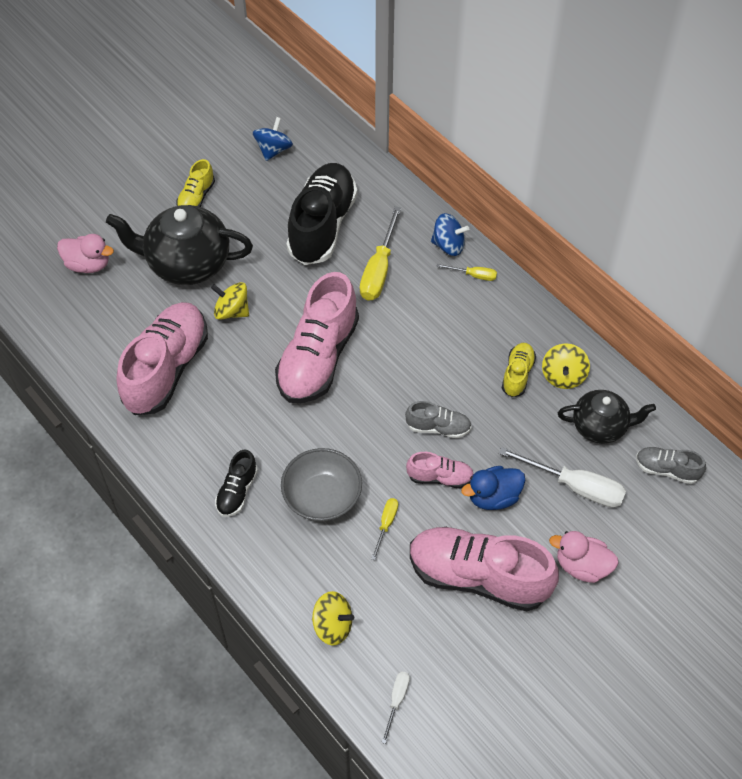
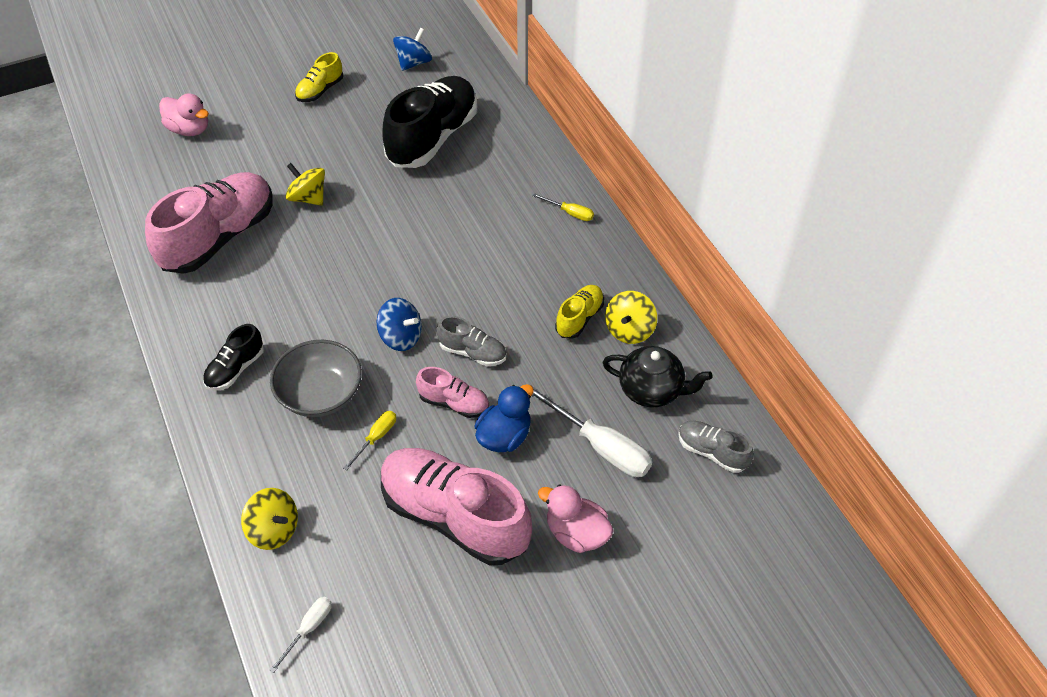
camera: 15 degrees right, 5 degrees down
(187, 263) = (284, 146): black teapot -> none
(318, 358) = (375, 258): pink shoe -> none
(379, 270) = (473, 189): yellow screwdriver -> none
(448, 245) = (554, 180): blue spinning top -> blue spinning top (401, 337)
(493, 497) = (504, 436): blue duck -> blue duck turned 135 degrees clockwise

